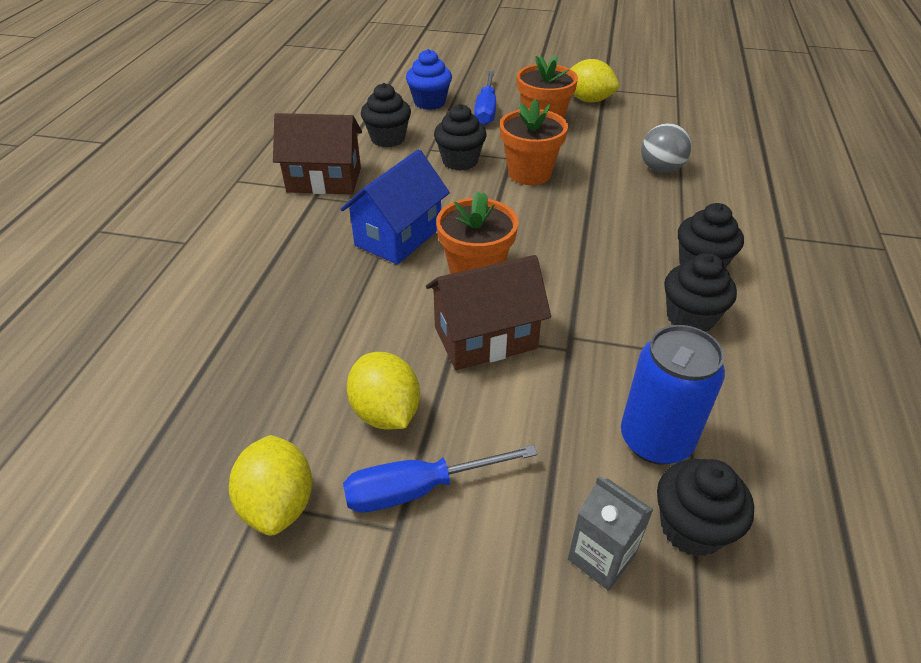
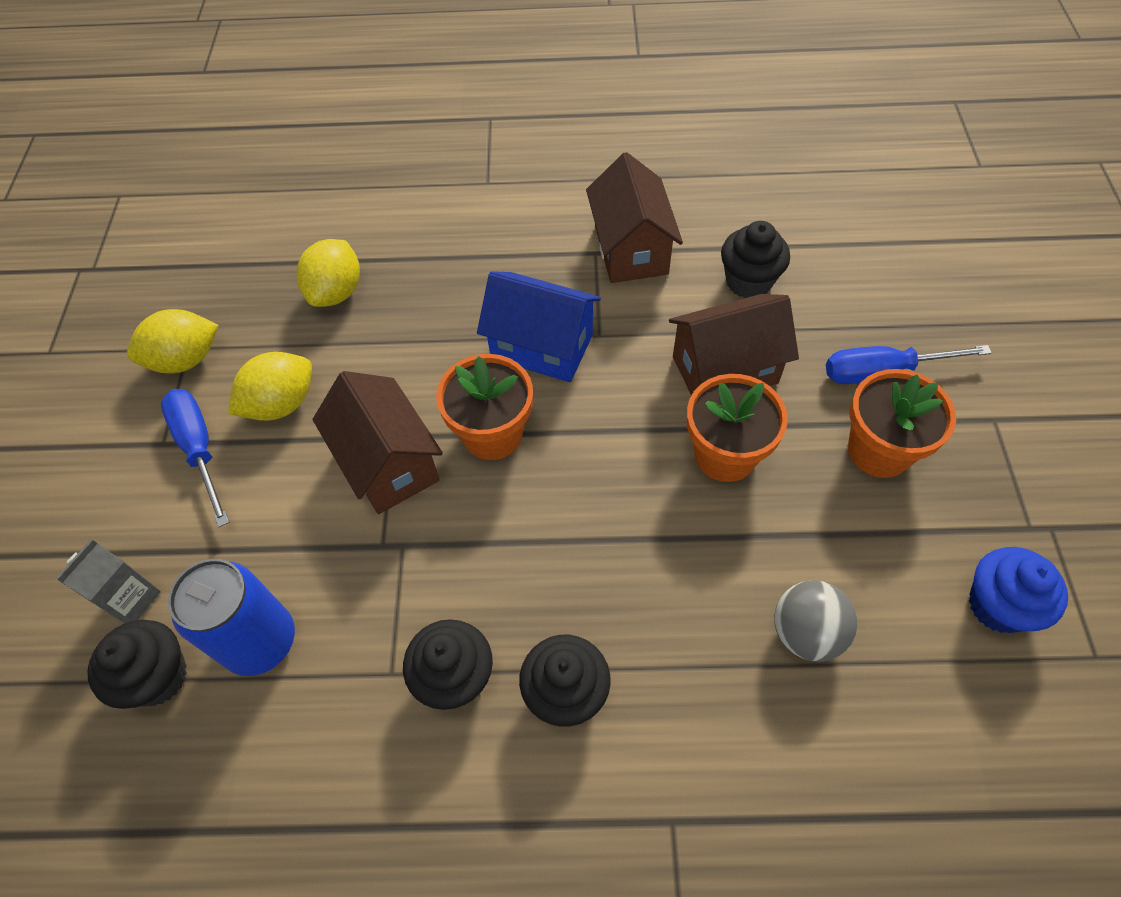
camera: 80 degrees right, 15 degrees up
(429, 102) = (870, 300): blue cupcake -> blue cupcake (998, 605)
(460, 161) = (725, 370): black cupcake -> brown house
(588, 100) = (993, 506): yellow lemon -> yellow lemon (336, 292)

